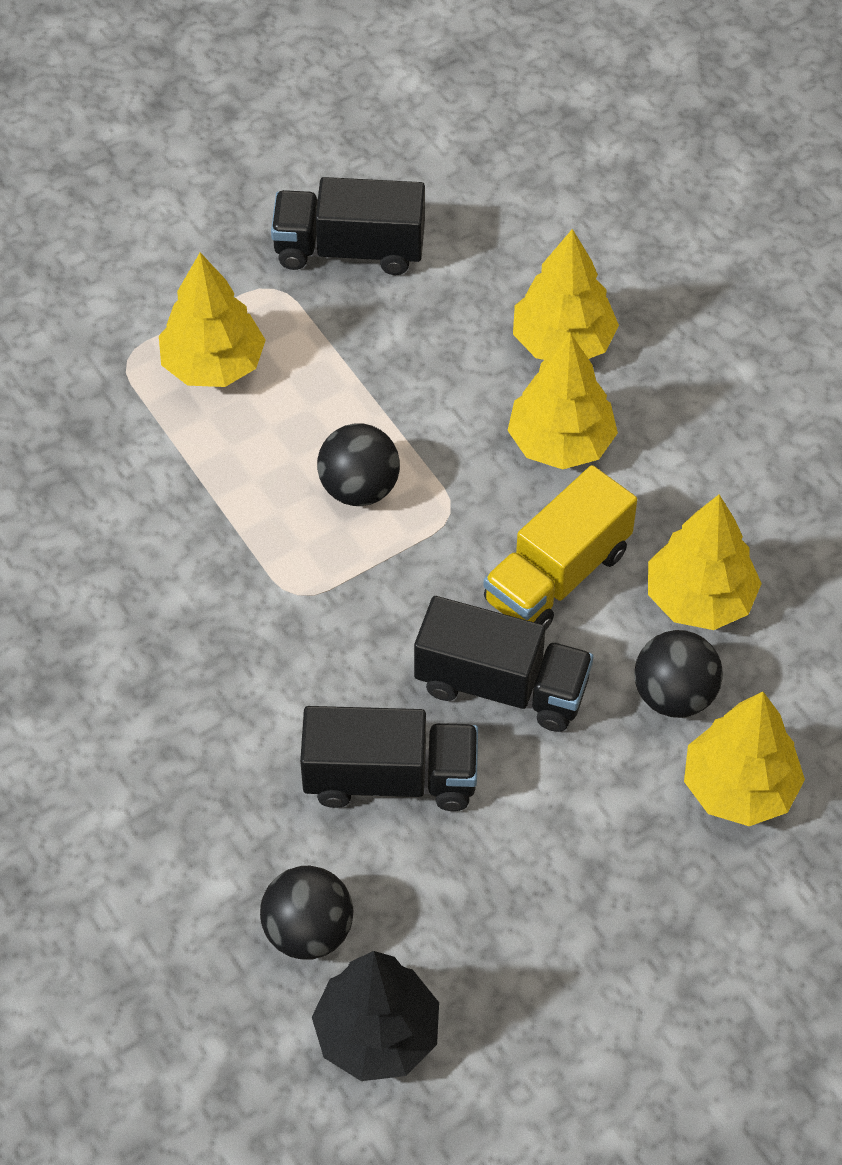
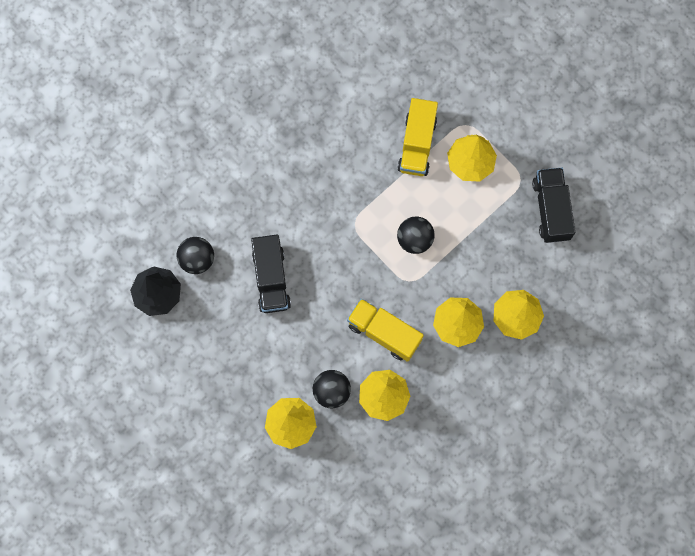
camera: 80 degrees right, 20 degrees up
(146, 451) = (417, 144): none -> yellow truck
(501, 686) = (323, 317): black truck -> none

